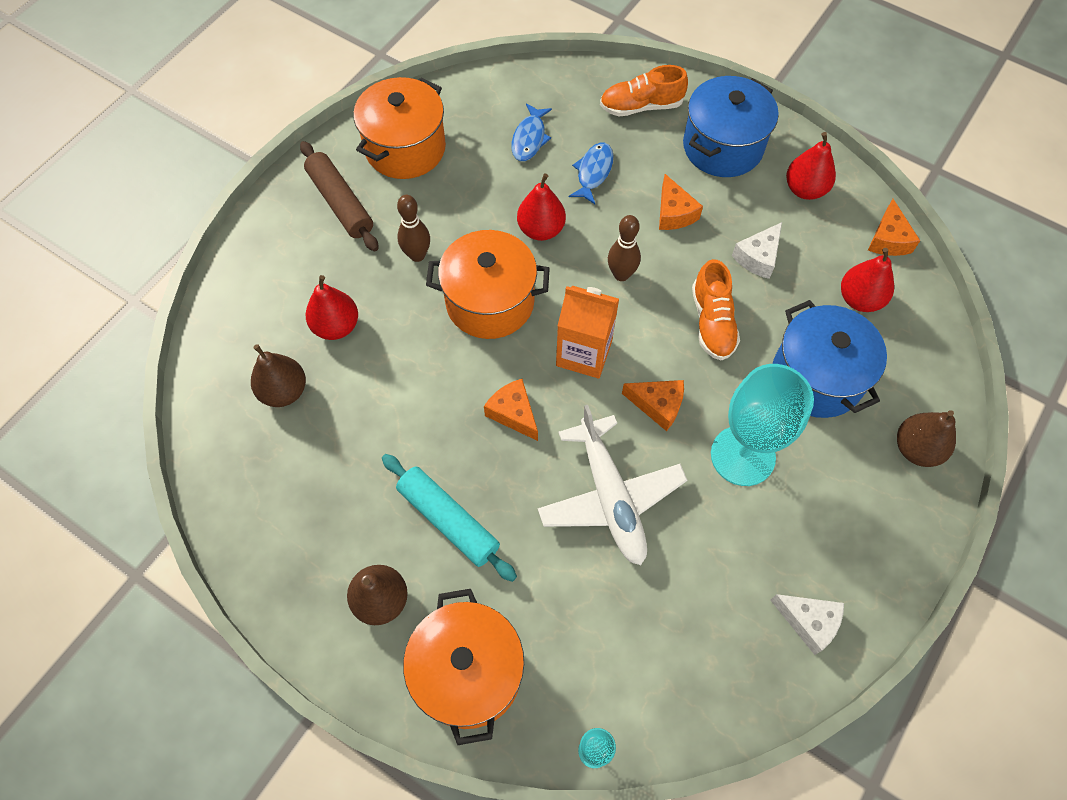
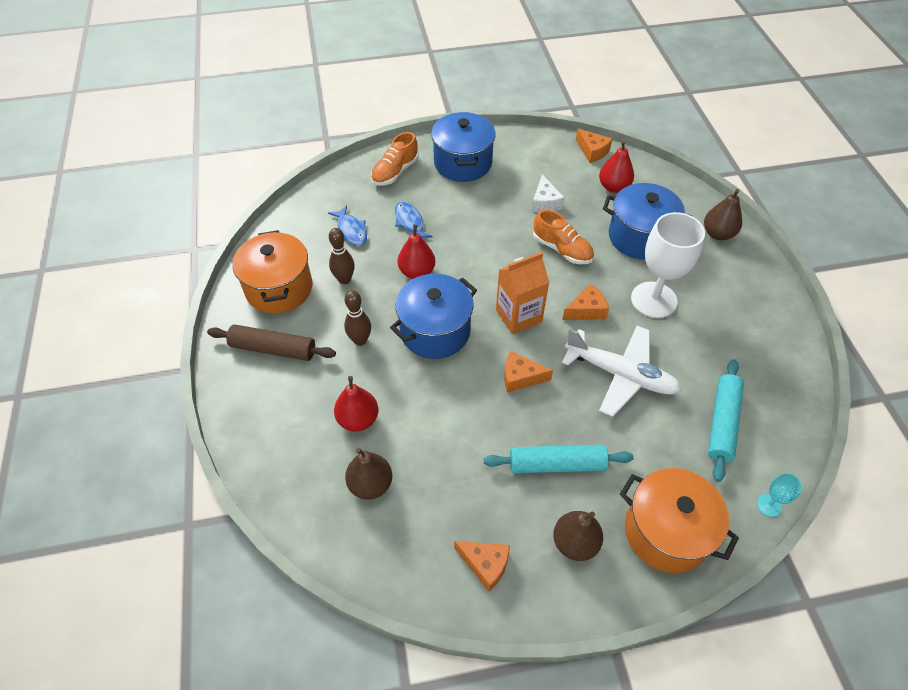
camera: 45 degrees left, 10 degrees down
(490, 302) = (435, 331): orange pot -> blue pot
(621, 274) = (488, 262): brown bowling pin -> brown bowling pin (344, 279)
(651, 636) = (722, 423): none -> turquoise rolling pin
(674, 213) = (478, 212): orange cheese -> orange cheese (485, 564)
(742, 455) = (653, 300): turquoise goblet -> white goblet
(805, 189) = (527, 155): red pear -> none
(808, 622) = (774, 349): white cheese -> none

